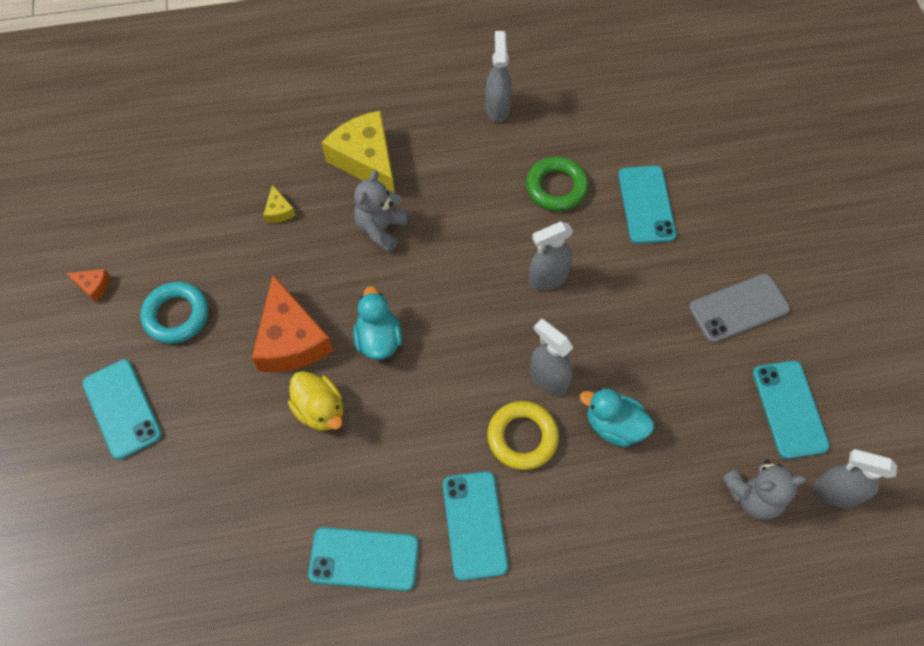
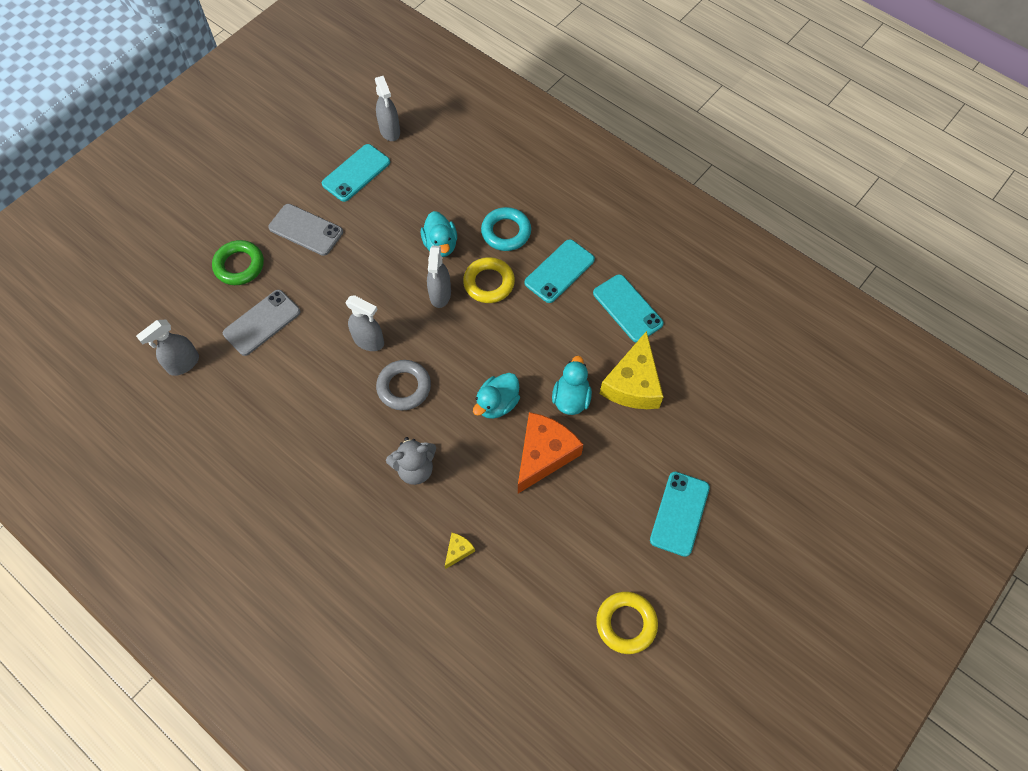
camera: 130 degrees left, 0 degrees up
(93, 286) = (626, 623): orange cheese -> yellow ring
(176, 315) = (593, 543): turquoise ring -> turquoise ring (506, 232)
(320, 410) = (571, 398): yellow duck -> turquoise duck
(366, 160) = (364, 528): yellow cheese -> yellow cheese (633, 384)
(469, 274) = (404, 387): none -> grey ring
(497, 108) = (243, 474): grey spray bottle -> grey spray bottle (183, 364)
(556, 187) = (289, 384): green ring -> green ring (239, 265)
(646, 205) = (262, 322): turquoise phone -> grey phone
(752, 496) = (425, 163): grey teddy bear -> none

